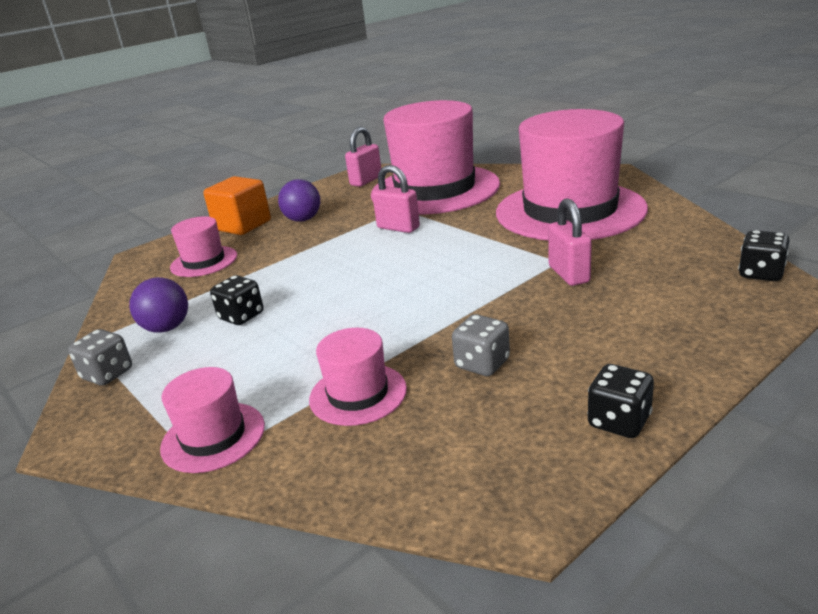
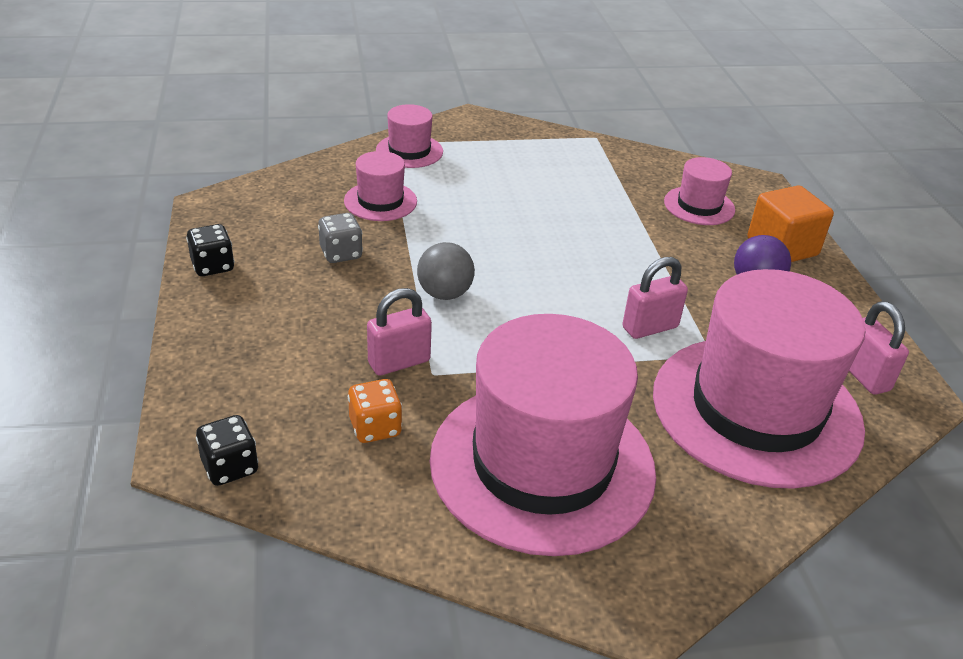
camera: 115 degrees right, 10 degrees up
(107, 374) = (535, 136): grey dice -> none
(167, 328) = (577, 165): purple ball -> none
(241, 316) = (554, 194): black dice -> none
(465, 295) = (444, 293): none -> grey ball
(569, 274) = (399, 362): pink padlock -> pink padlock turned 45 degrees counterclockwise
(636, 254) = (375, 427): none -> orange dice

